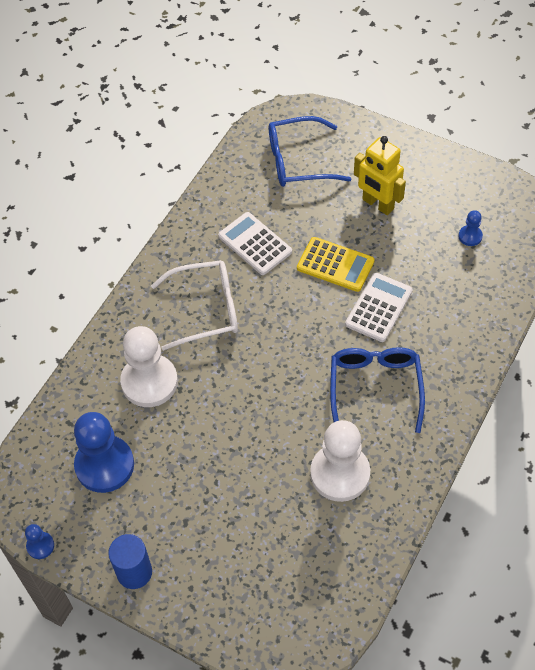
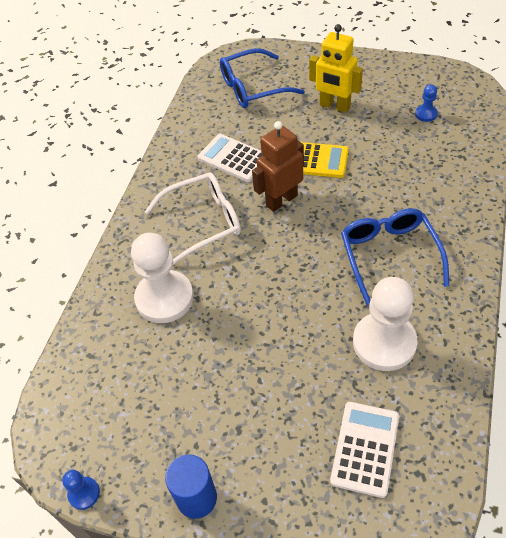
camera: 10 degrees left, 5 degrees down
(104, 465) = (137, 390): blue pawn -> none
(289, 303) = (281, 200): none -> brown robot
(378, 307) = (366, 186): white calculator -> white calculator (365, 448)

